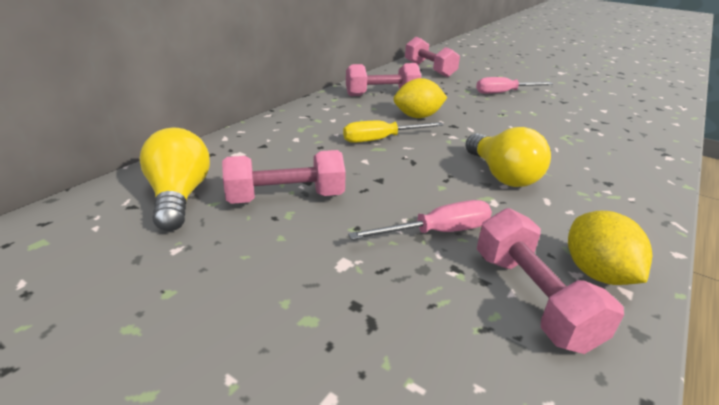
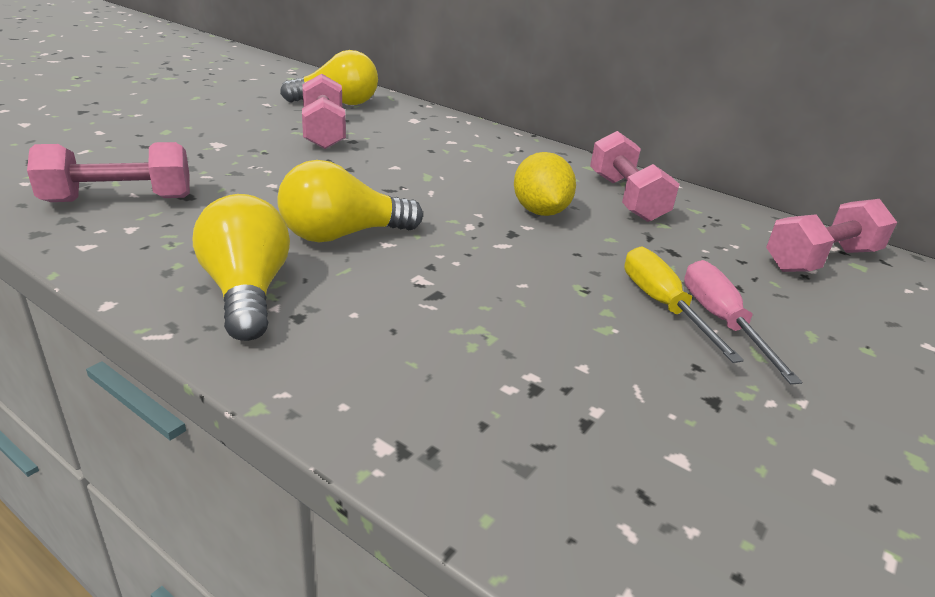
camera: 90 degrees right, 0 degrees up
(381, 139) = (452, 180): yellow screwdriver -> yellow screwdriver (662, 305)
(437, 232) = (238, 180): pink screwdriver -> none
(596, 273) = (122, 238): yellow lemon -> none
(604, 201) = (247, 292): none -> yellow light bulb

